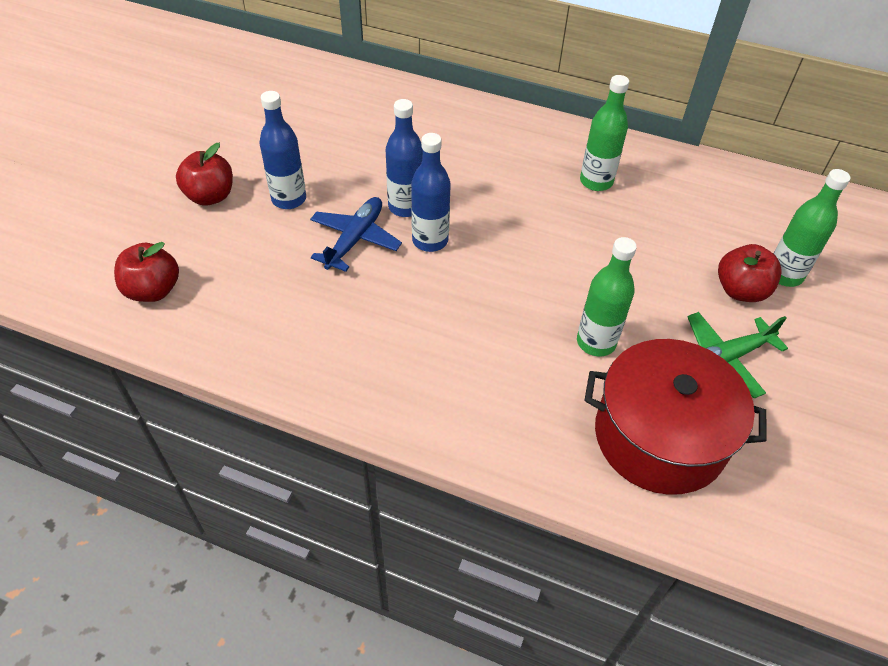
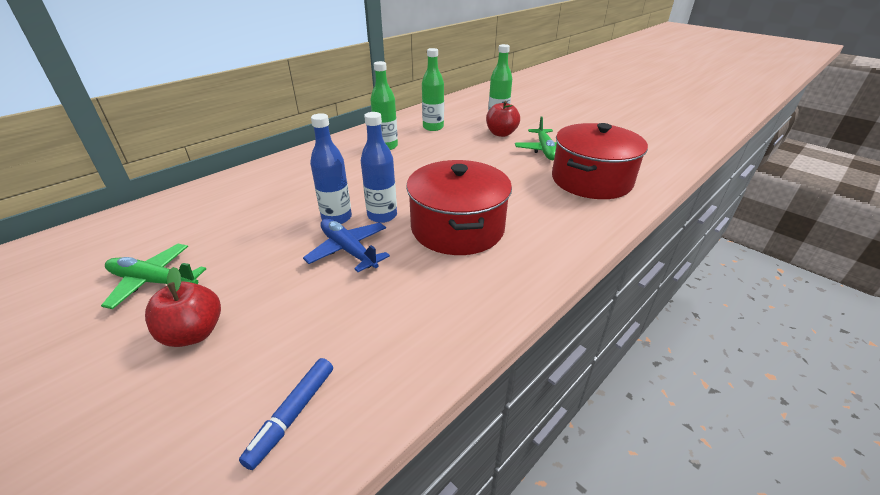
camera: 65 degrees left, 15 degrees down
(153, 290) = (292, 415): red apple -> blue marker
(256, 141) = (154, 281): none -> green plane
(289, 199) = (261, 277): blue bottle -> none
(442, 314) = (457, 228): none -> red pot
(596, 342) = (515, 180): green bottle -> green bottle (433, 127)

